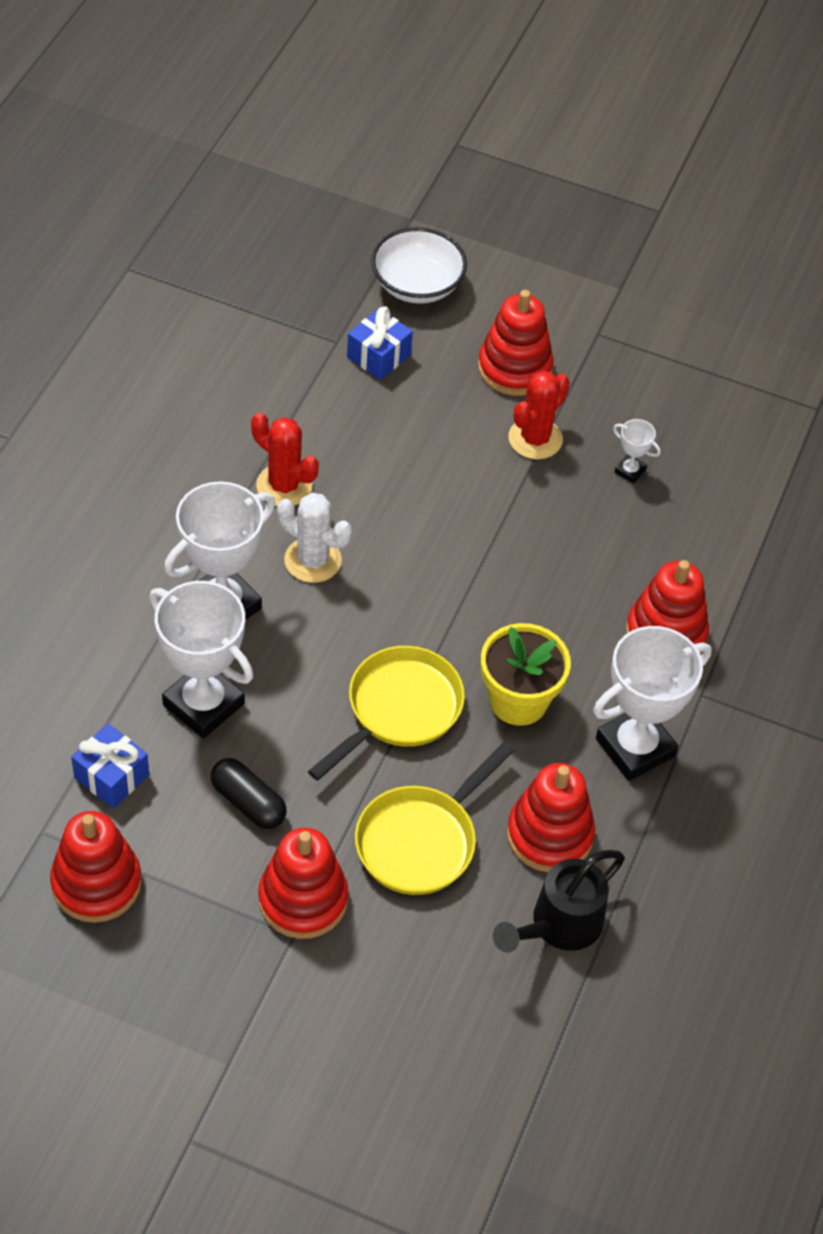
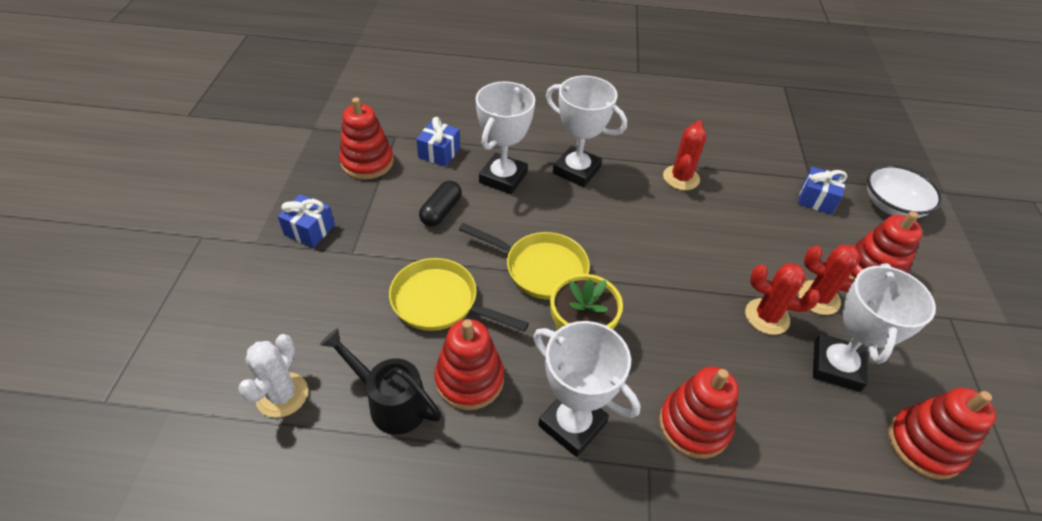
camera: 75 degrees right, 5 degrees down
(228, 985) = (310, 230): none -> blue gift
(303, 899) = (378, 251): red stacking toy -> red stacking toy (924, 445)
(313, 560) = (633, 202): white cactus -> white cactus (282, 395)
(547, 501) = (767, 316): none -> red cactus
(630, 471) = (836, 366): white trophy -> white trophy, size x2.30

